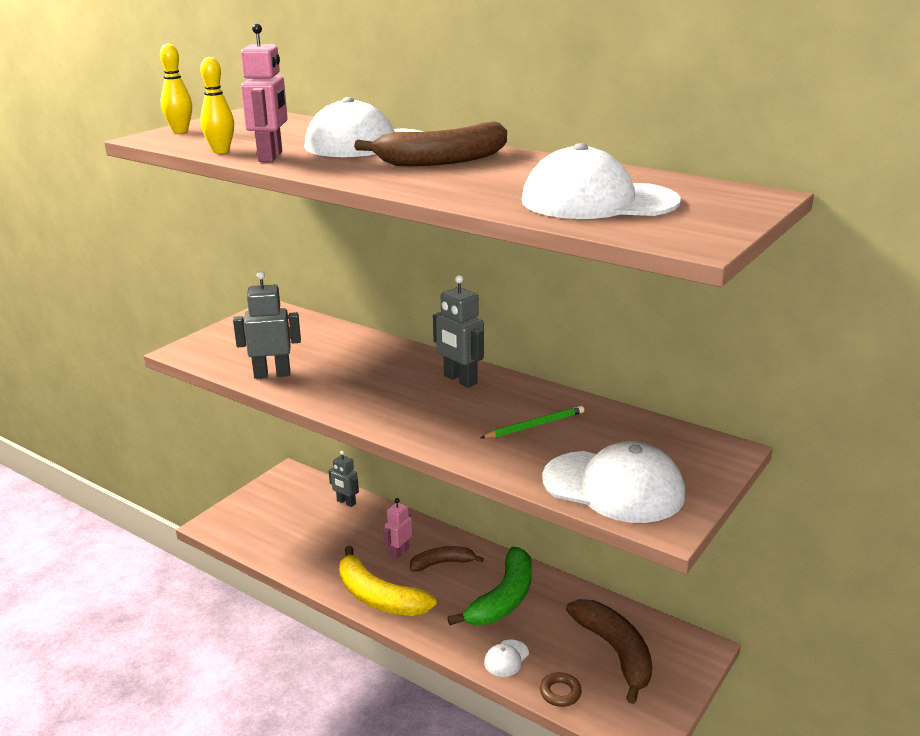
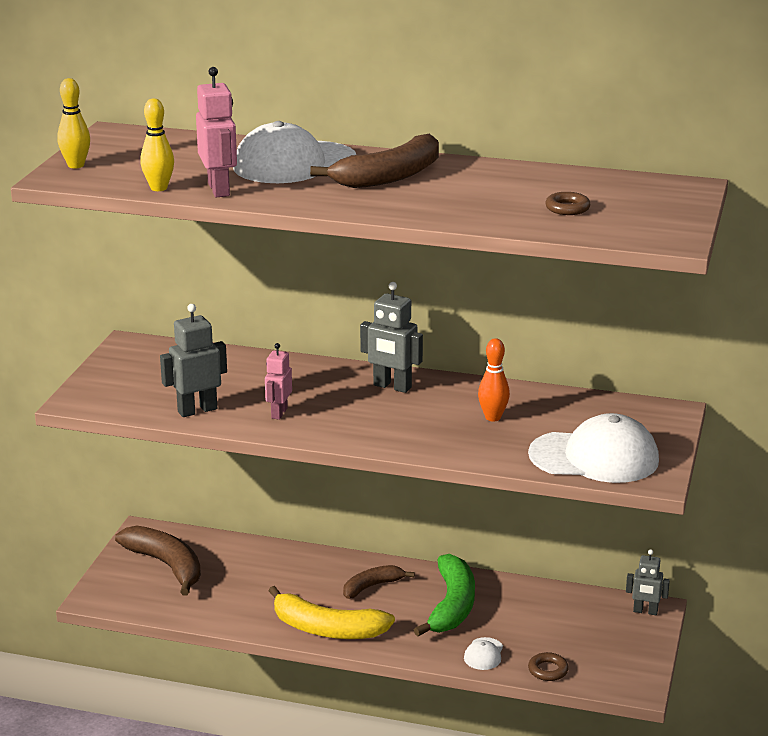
camera: 20 degrees left, 0 degrees up
(346, 502) = (230, 549): grey robot -> grey robot (645, 611)
(399, 552) = (321, 585): pink robot -> pink robot (279, 413)
(535, 425) = (493, 417): green pencil -> orange bowling pin
(598, 201) = (567, 208): white cap -> brown ring
(615, 652) = (580, 628): brown banana -> brown banana (166, 566)

